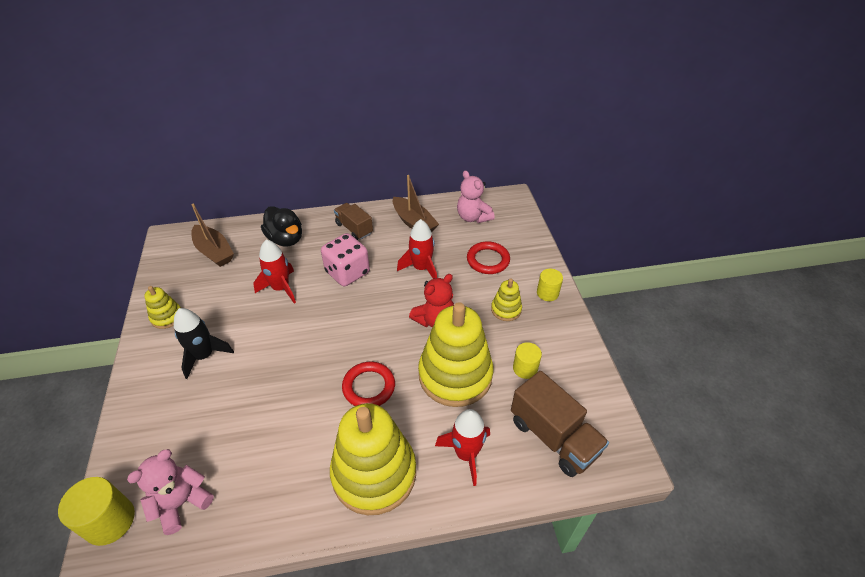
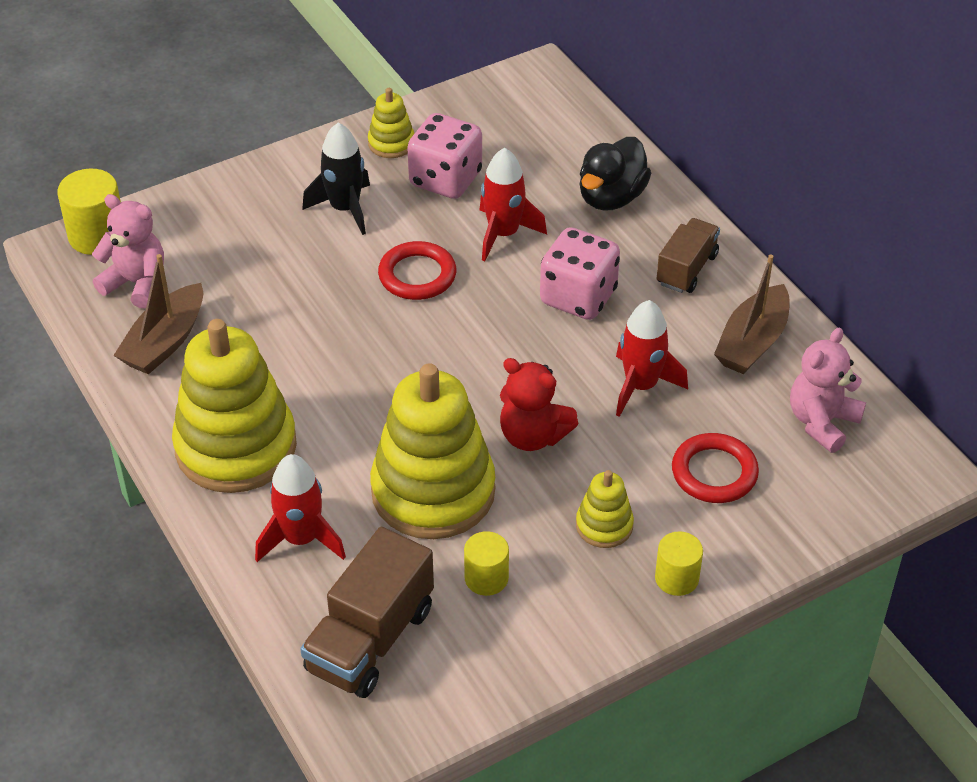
camera: 70 degrees right, 0 degrees up
(214, 251) = (537, 132): brown boat -> brown boat (165, 342)
(218, 300) = (445, 179): none -> pink dice
(369, 387) = (368, 397): red ring -> red ring (417, 275)

